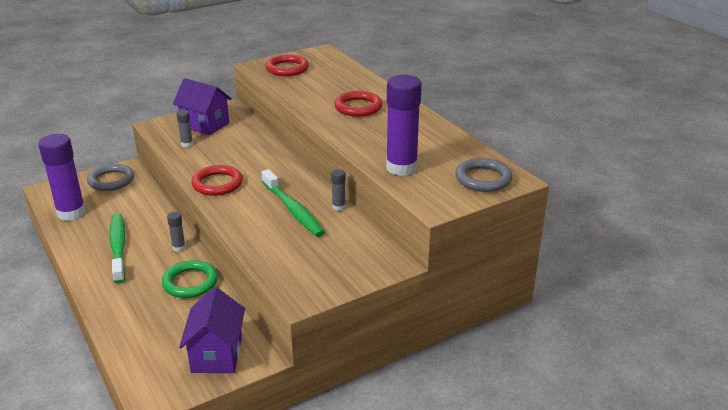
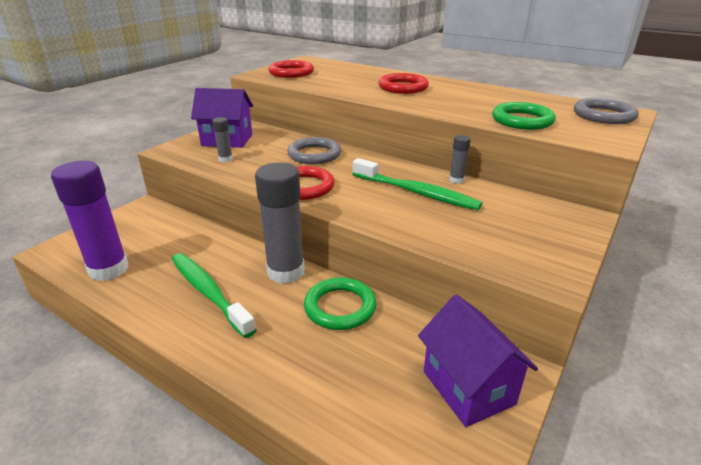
camera: 25 degrees left, 0 degrees up
(111, 180) = (135, 223): grey ring -> grey ring (314, 154)
(179, 247) = (286, 272): grey glue stick -> grey glue stick, size x2.26
(401, 168) = (522, 120): purple glue stick -> green ring

